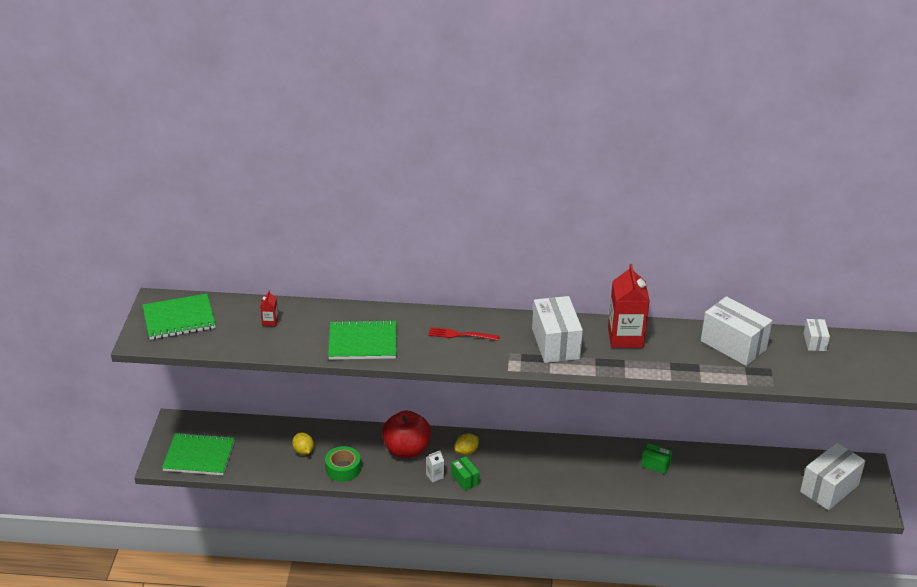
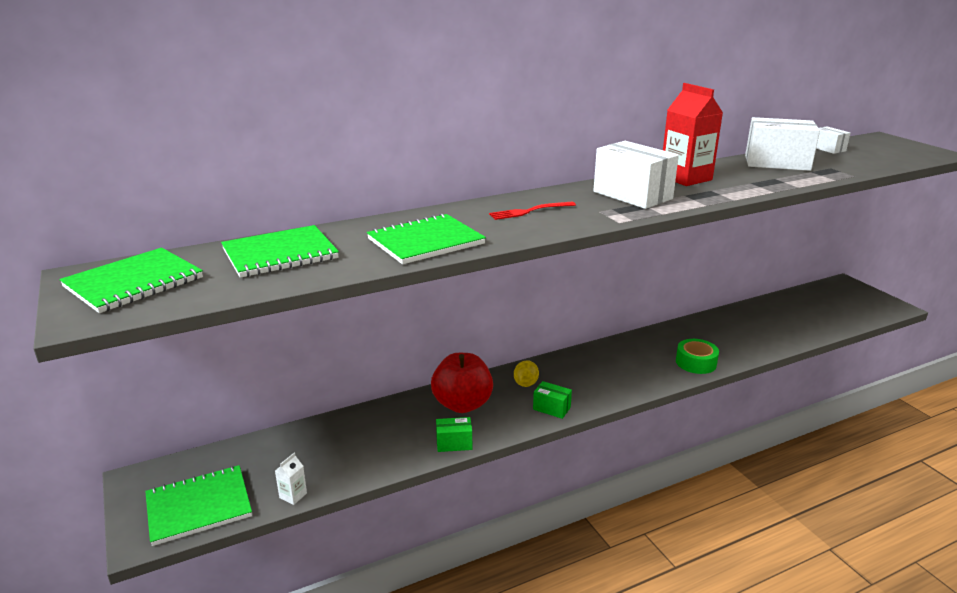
camera: 30 degrees left, 10 degrees down
(270, 321) = (280, 254): red carton -> green notebook
(303, 451) = (341, 448): yellow lemon -> none
(343, 469) = (407, 449): green tape -> green tape (696, 362)
(434, 476) = (517, 417): white carton -> white carton (293, 495)
(655, 464) = (703, 334): green box -> green box (454, 443)
(829, 488) = (845, 305): white box -> none

